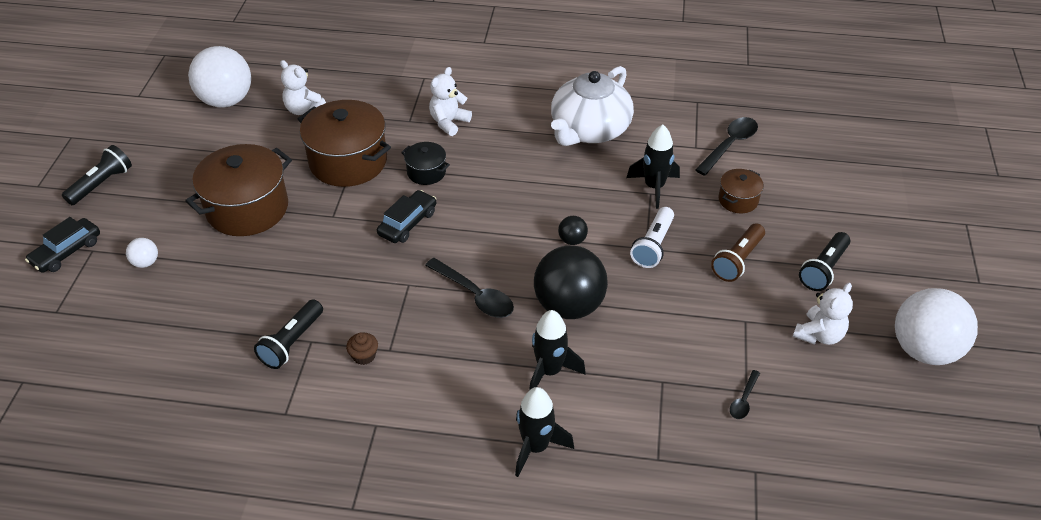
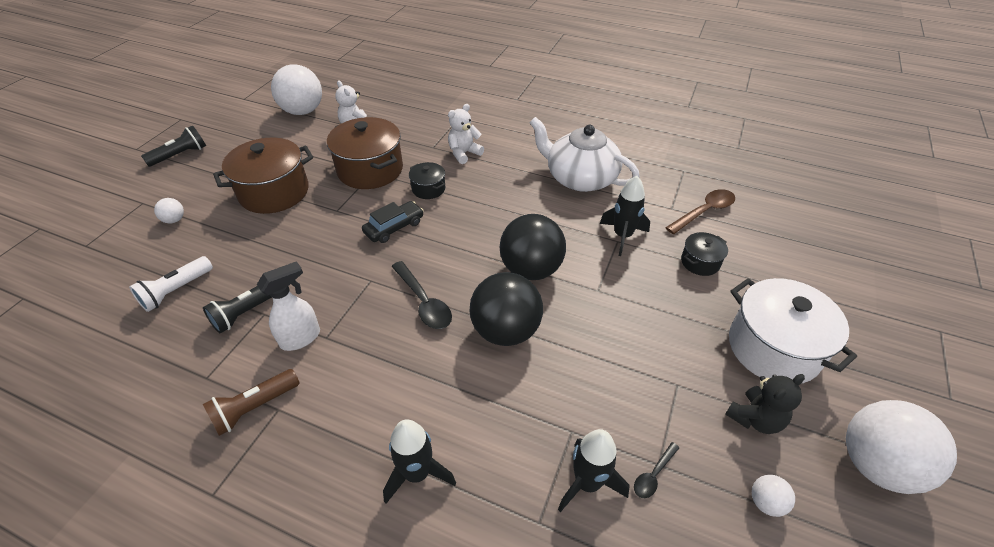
camera: 15 degrees right, 0 degrees up
(66, 252) = (123, 200): black car -> none
(364, 356) = (301, 338): brown cupcake -> white spray bottle
(549, 371) = (462, 393): black rocket -> black rocket (587, 483)
(572, 240) = (531, 269): black ball -> black ball, size x2.32
(589, 130) = (580, 178): white teapot -> white teapot turned 75 degrees clockwise
(653, 246) = (605, 289): white flashlight -> white flashlight (176, 291)
(729, 145) = (704, 212): black spoon -> brown spoon
(737, 260) = (685, 320): brown flashlight -> brown flashlight (254, 408)
(738, 200) = (700, 262): brown pot -> black pot
(819, 335) = (755, 418): white teddy bear -> black teddy bear
(823, 269) = (773, 348): black flashlight -> white pot
(841, 399) = (766, 502): none -> white ball

